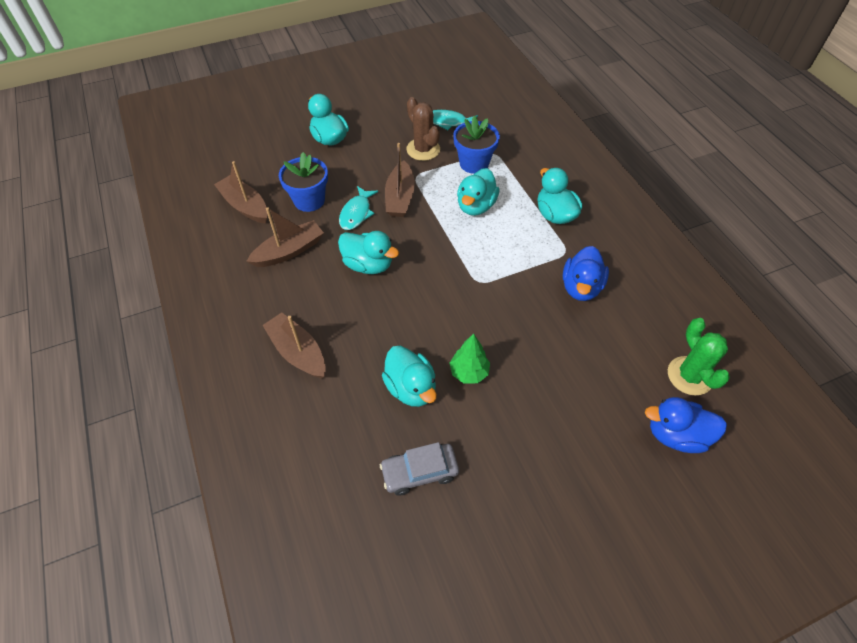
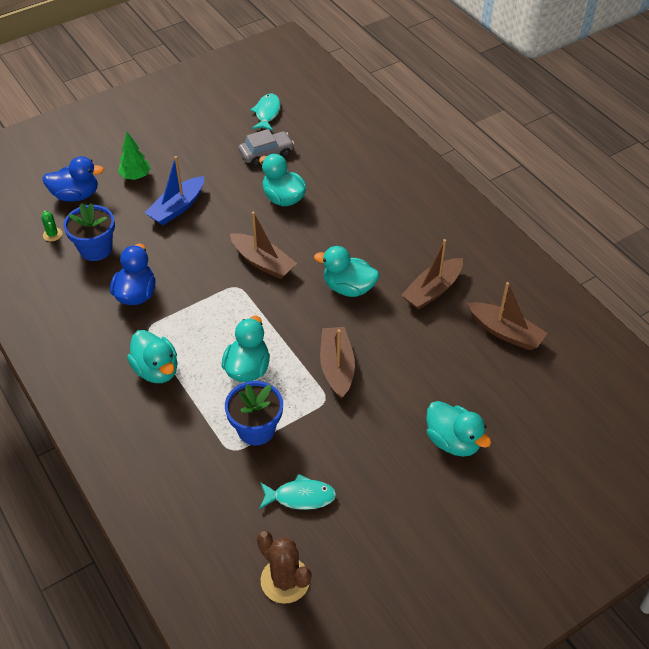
camera: 170 degrees right, 5 degrees down
(298, 352) = (384, 210): brown boat -> brown boat (263, 262)
(309, 200) = (438, 349): blue flower pot -> blue flower pot (96, 249)
(356, 213) = (379, 341): turquoise fish -> turquoise fish (267, 113)
(423, 149) = (325, 442): brown cactus -> brown cactus (285, 580)
(469, 372) = (238, 214): green tree -> green tree (136, 176)
(542, 393) = (177, 208): none -> blue boat
(689, 376) = (52, 234): green cactus -> green cactus, size x0.51

